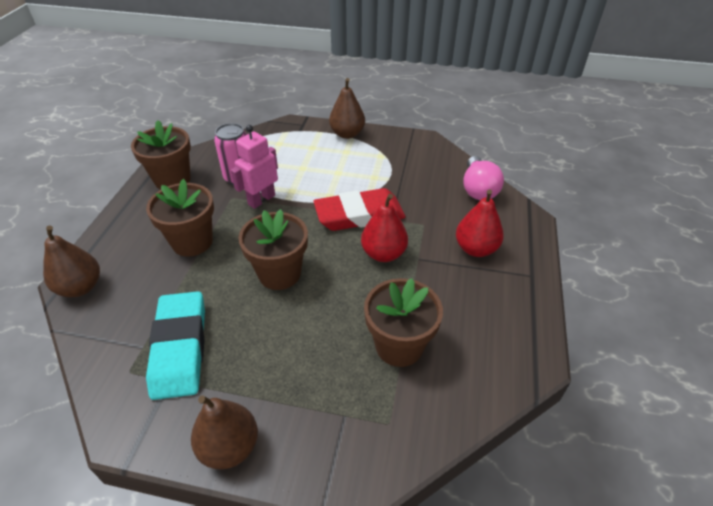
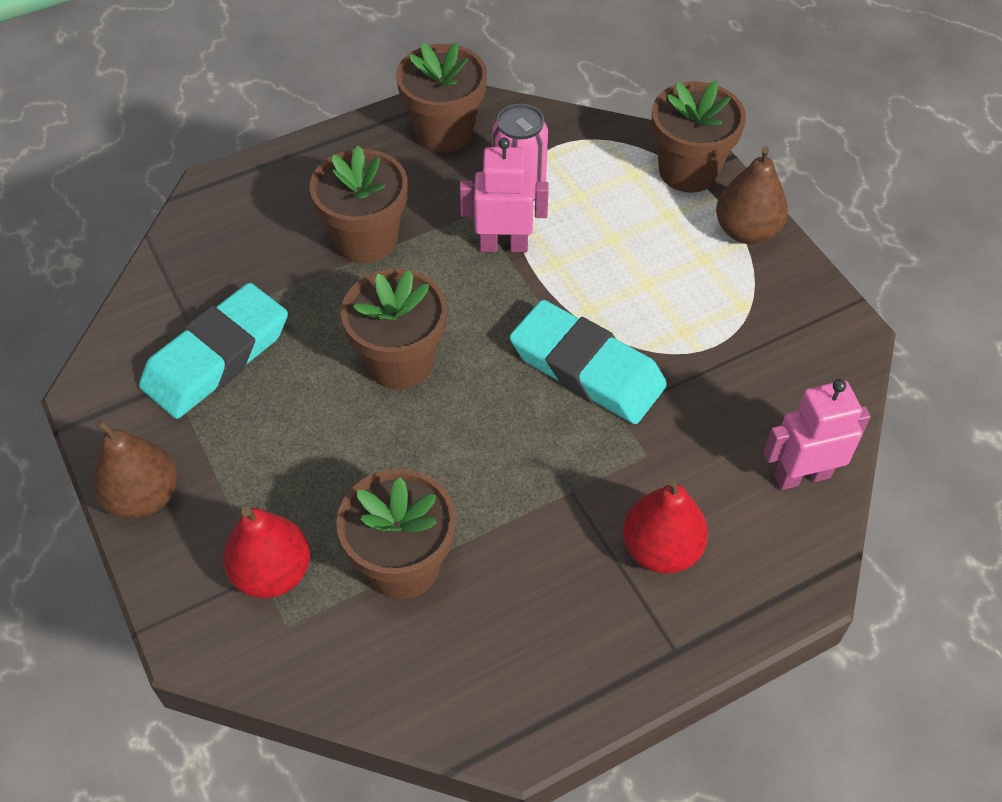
camera: 50 degrees right, 10 degrees up
(80, 287) = (213, 205): brown pear -> none
(298, 130) = (688, 171): none -> brown flower pot
(359, 215) = (587, 369): red eraser -> turquoise eraser
(383, 254) = (541, 446): red pear -> red pear (272, 573)
(478, 189) = (801, 475): pink light bulb -> pink robot

